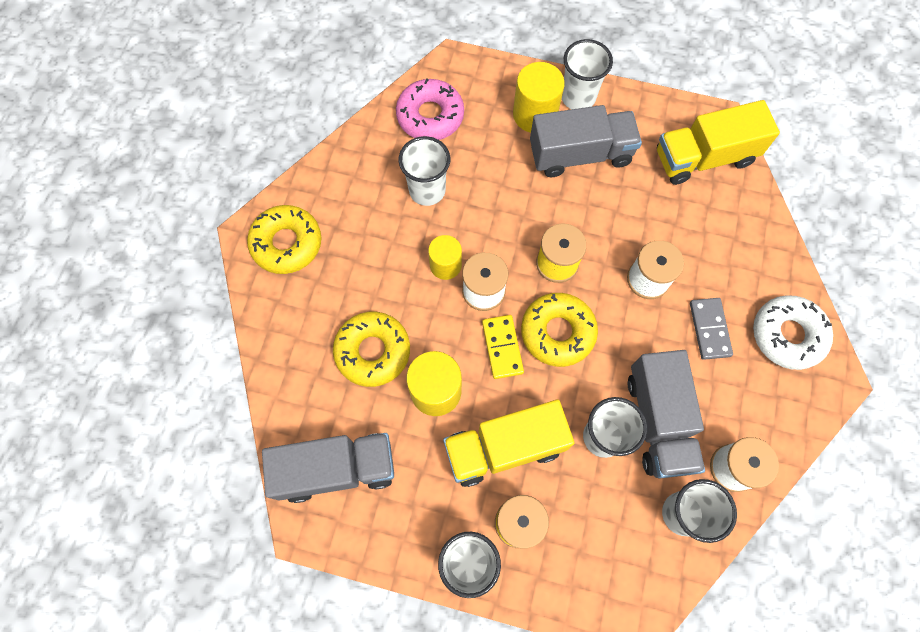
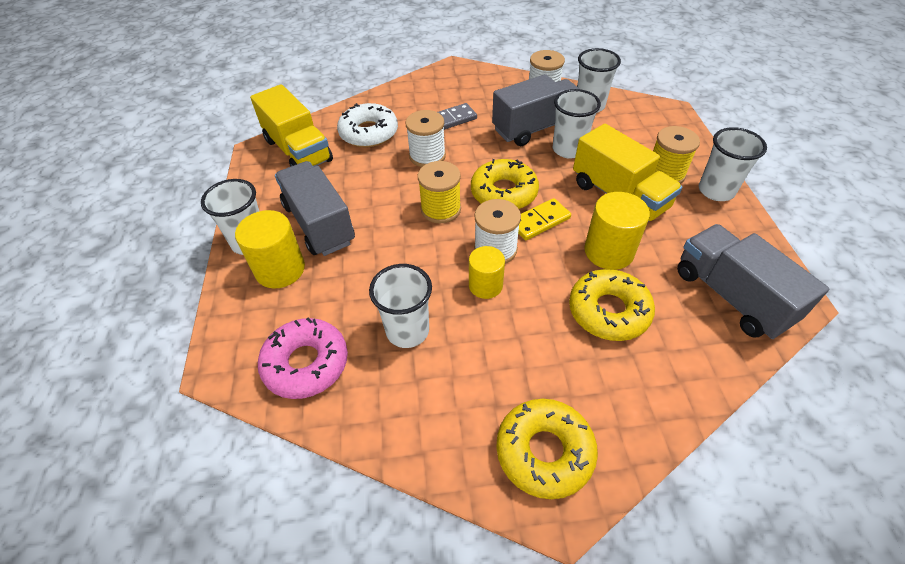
camera: 110 degrees left, 20 degrees down
(787, 335) = (434, 88): white donut -> white donut (369, 133)

